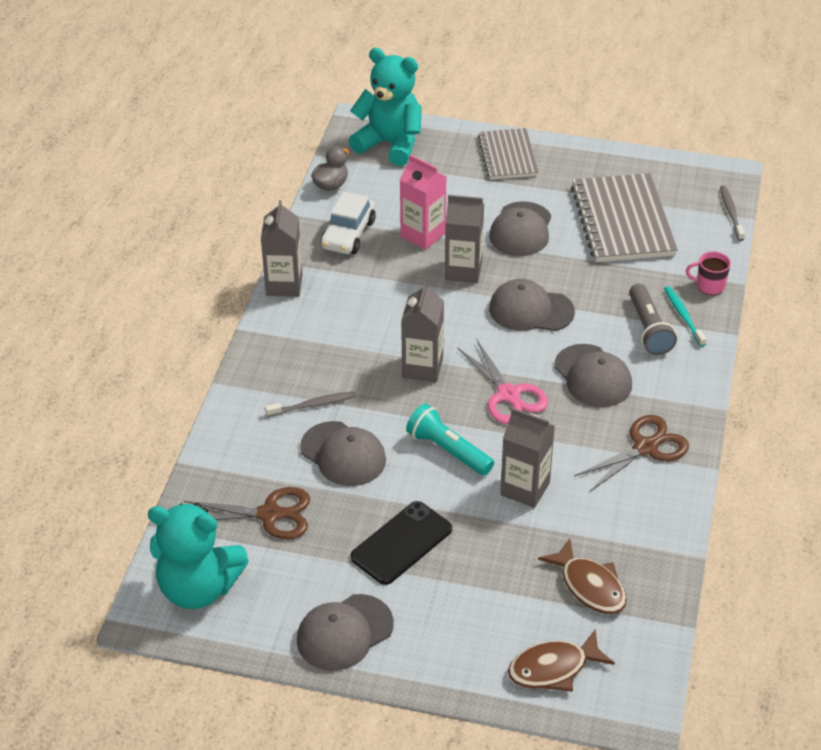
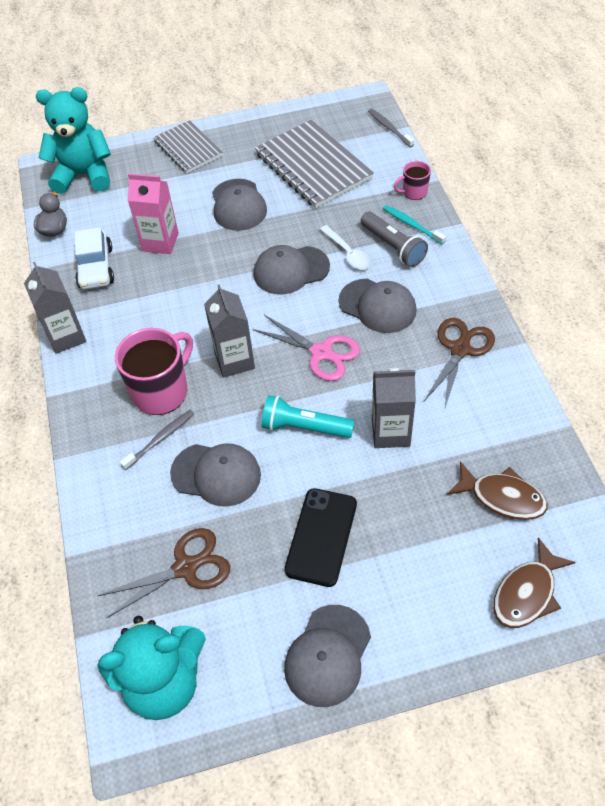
camera: 25 degrees left, 10 degrees up
(339, 366) = (161, 391): none -> pink mug
(463, 270) = (214, 259): grey carton -> none
(598, 317) = (348, 253): none -> white spoon

